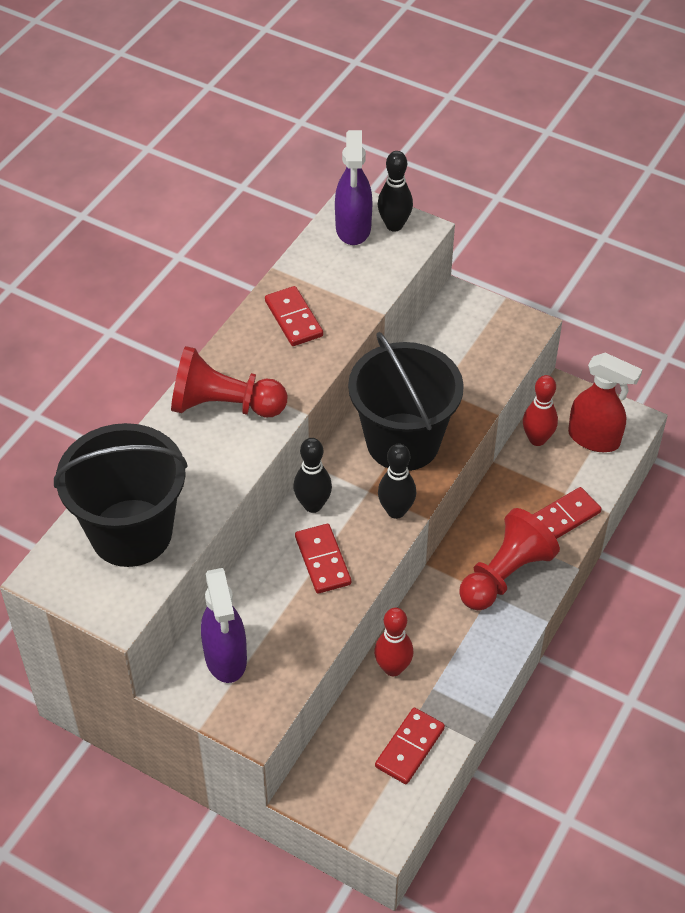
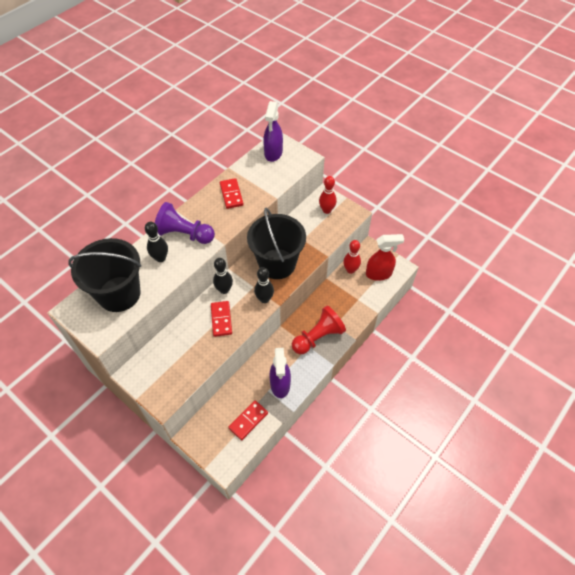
camera: 10 degrees right, 5 degrees up
(224, 405) = (184, 234): red pawn -> purple pawn
(226, 658) = (159, 363): purple spray bottle -> purple spray bottle (280, 385)
(393, 668) = (250, 377): red bowling pin -> red bowling pin (326, 210)
(394, 225) = (294, 154): black bowling pin -> black bowling pin (160, 258)
(564, 517) = (354, 312): red domino -> none
(594, 439) = (379, 274): red spray bottle -> red spray bottle turned 45 degrees counterclockwise

